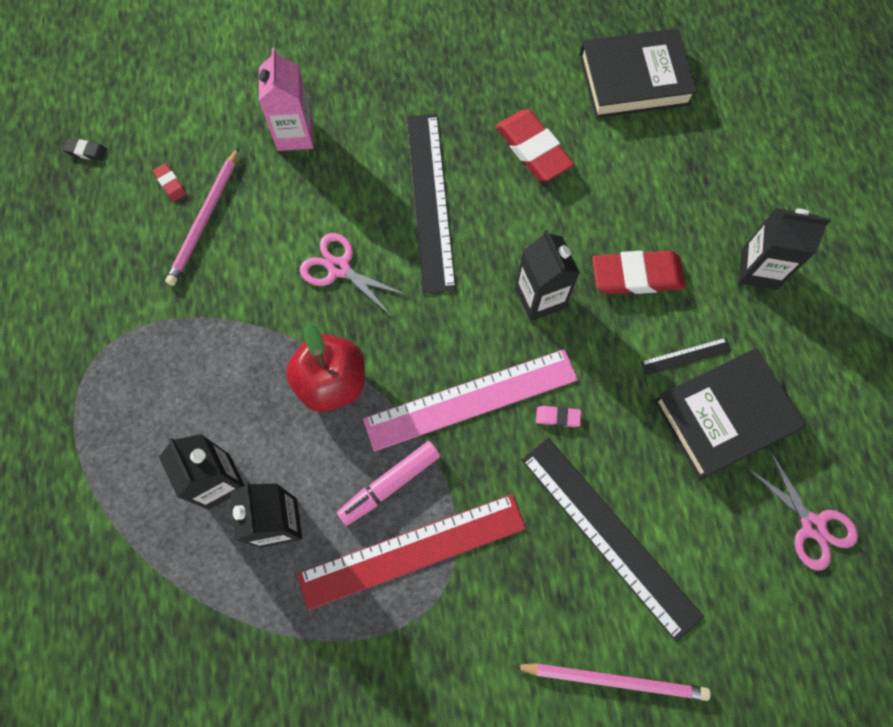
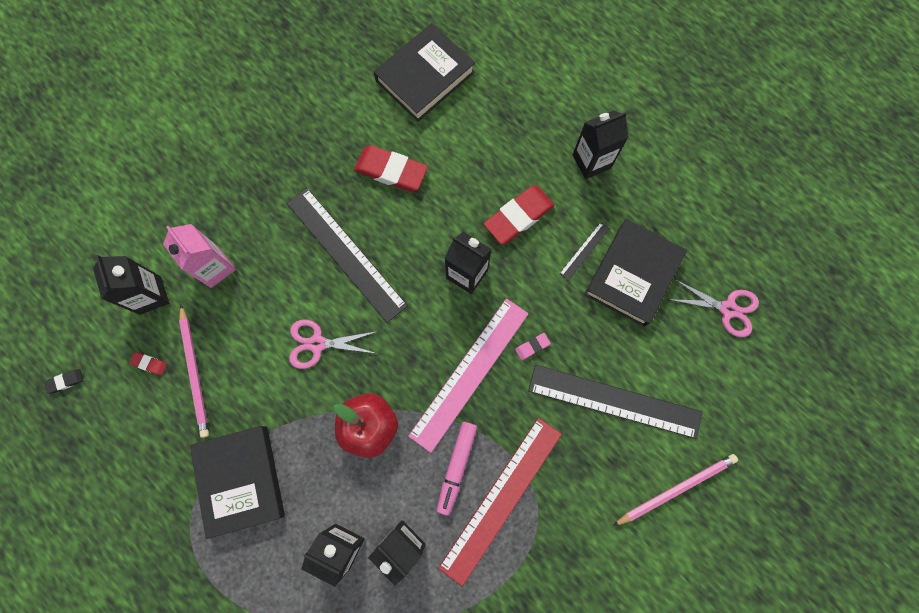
camera: 35 degrees left, 5 degrees up
(172, 348) = (241, 480): none -> black book
(217, 122) = (150, 295): none -> black carton

